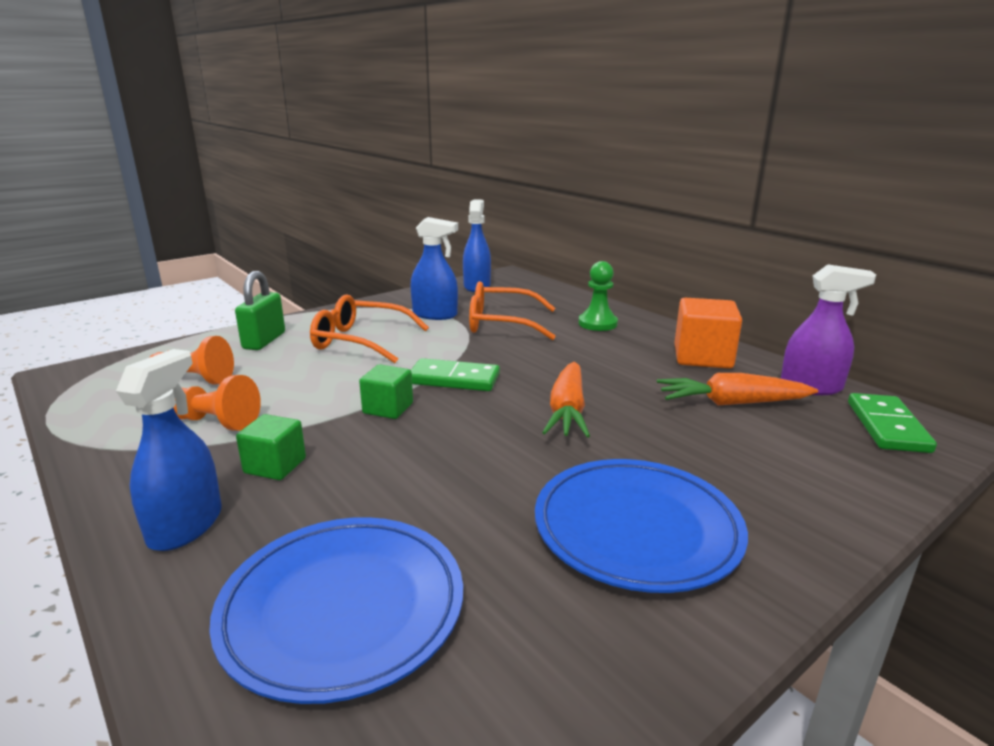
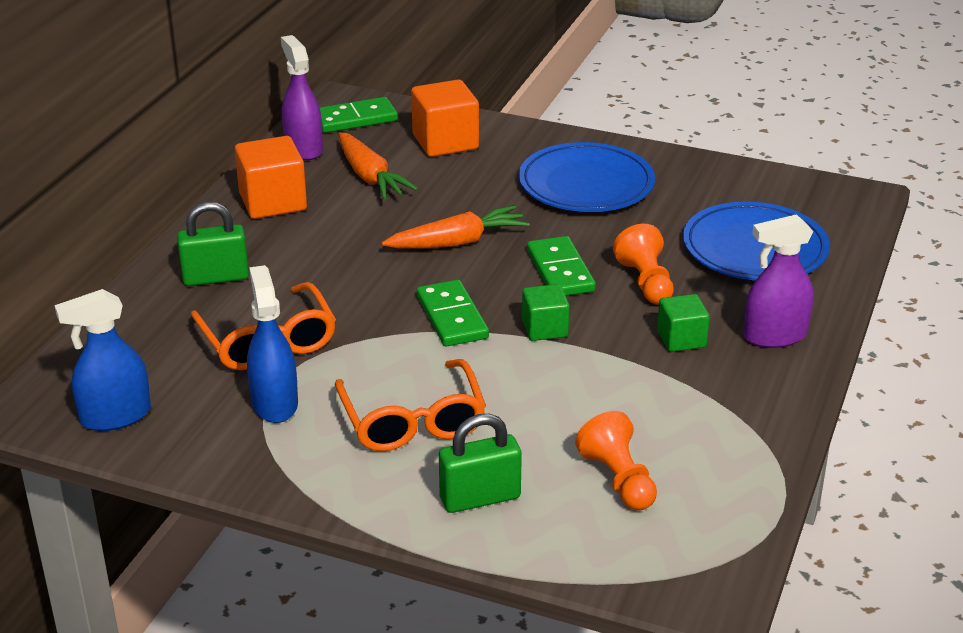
camera: 120 degrees left, 10 degrees up
(186, 526) = (774, 336): blue spray bottle -> purple spray bottle
(216, 422) = (666, 408): orange pawn -> orange pawn (646, 282)
(463, 444) = (560, 271): none -> green domino
(597, 323) = (215, 277): green pawn -> green padlock
(808, 464) = (445, 142): none -> orange cube

